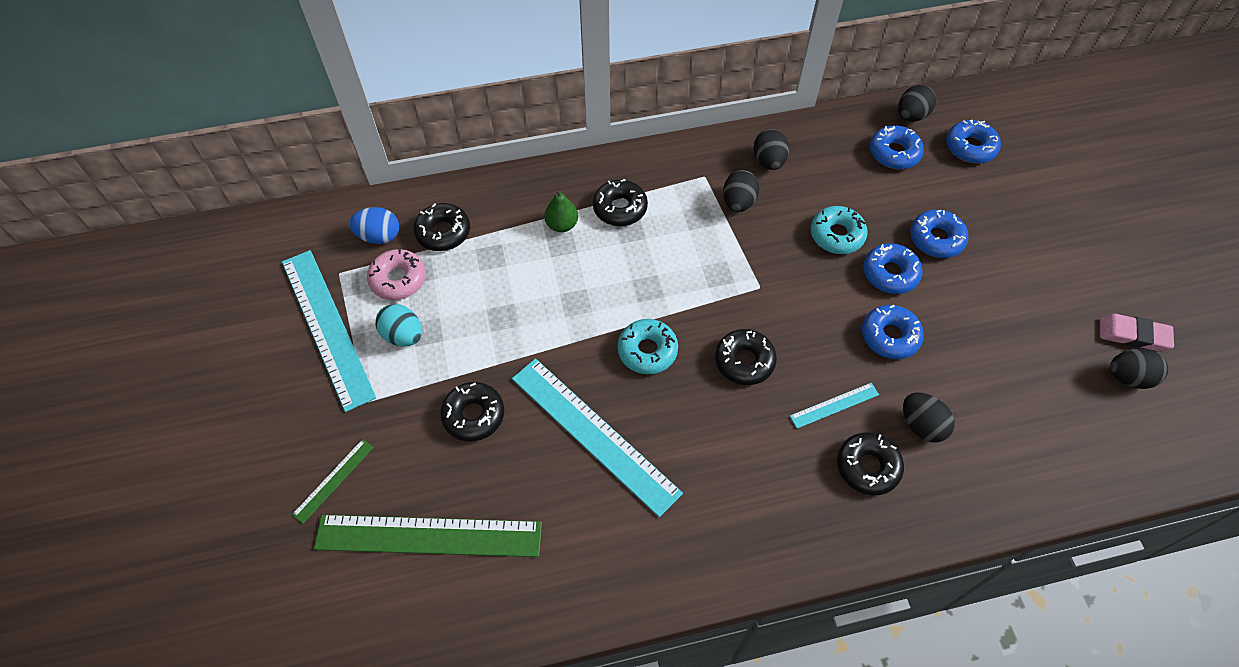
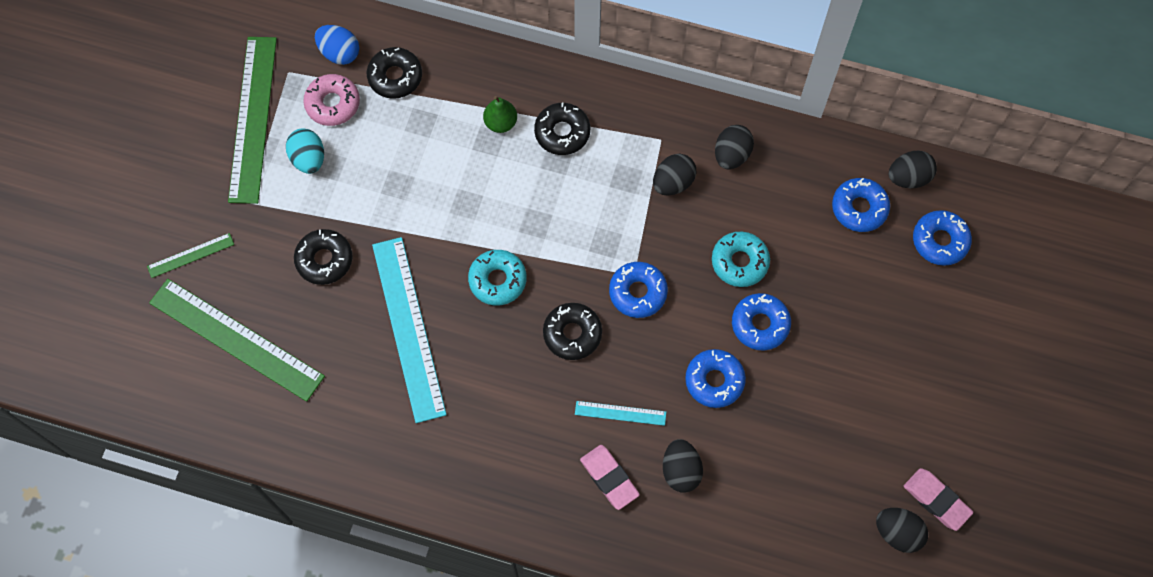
camera: 30 degrees right, 10 degrees up
(327, 327) = (253, 118): turquoise ruler -> green ruler
(867, 467) = (609, 478): black donut -> pink eraser
(936, 239) = (829, 314): blue donut -> blue donut (638, 292)

